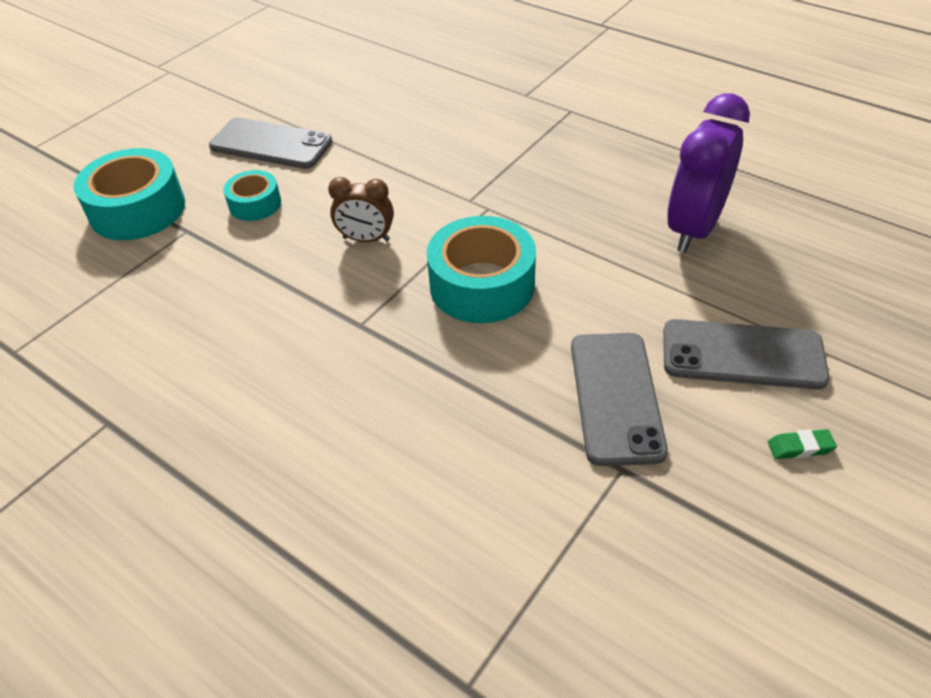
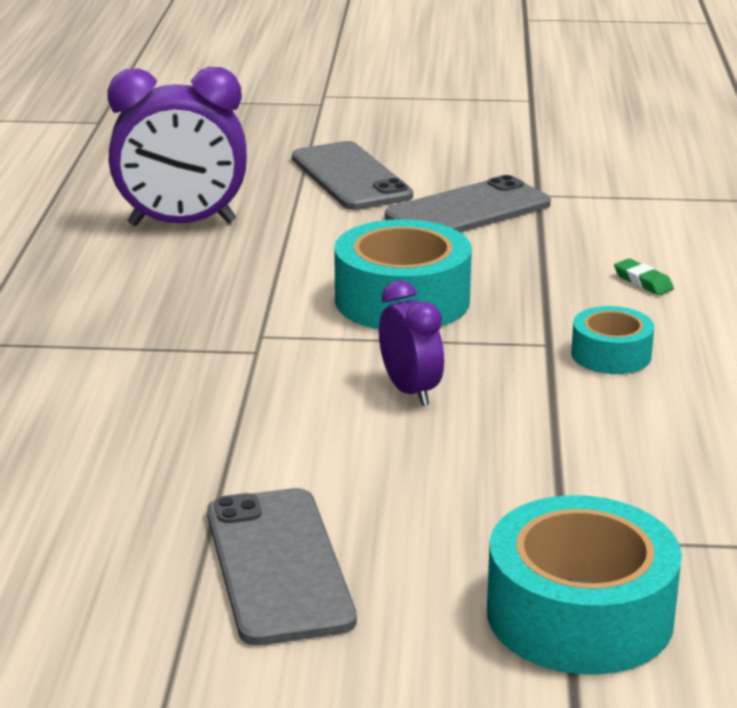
camera: 125 degrees left, 20 degrees down
(255, 204) = (440, 506): turquoise tape -> turquoise tape (611, 354)
(366, 239) = (410, 391): brown clock -> purple clock
(800, 447) = (428, 147): green eraser -> green eraser (643, 282)

